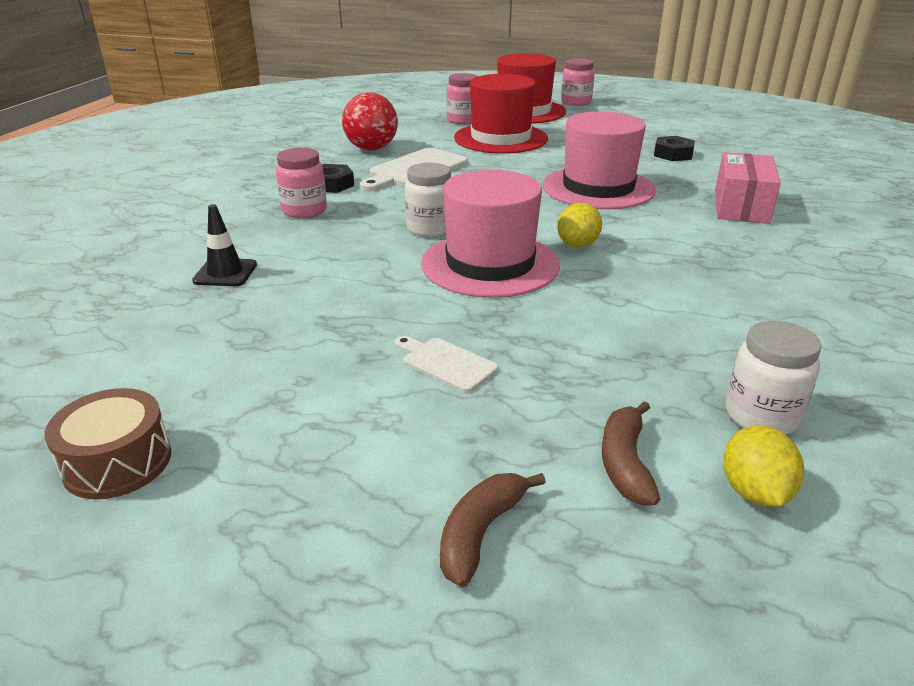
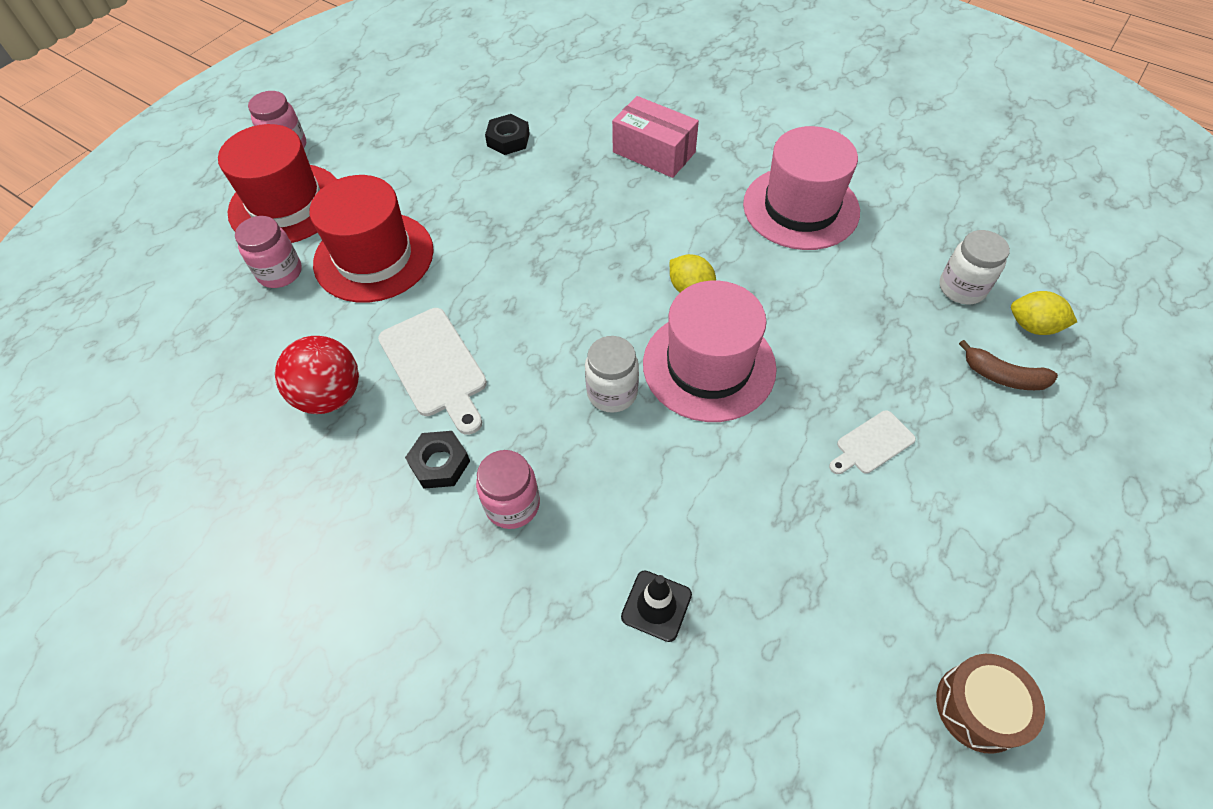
camera: 70 degrees left, 25 degrees up
(480, 533) = (1064, 474): brown banana -> none
(598, 188) = (568, 228): pink hat -> pink hat (800, 208)

